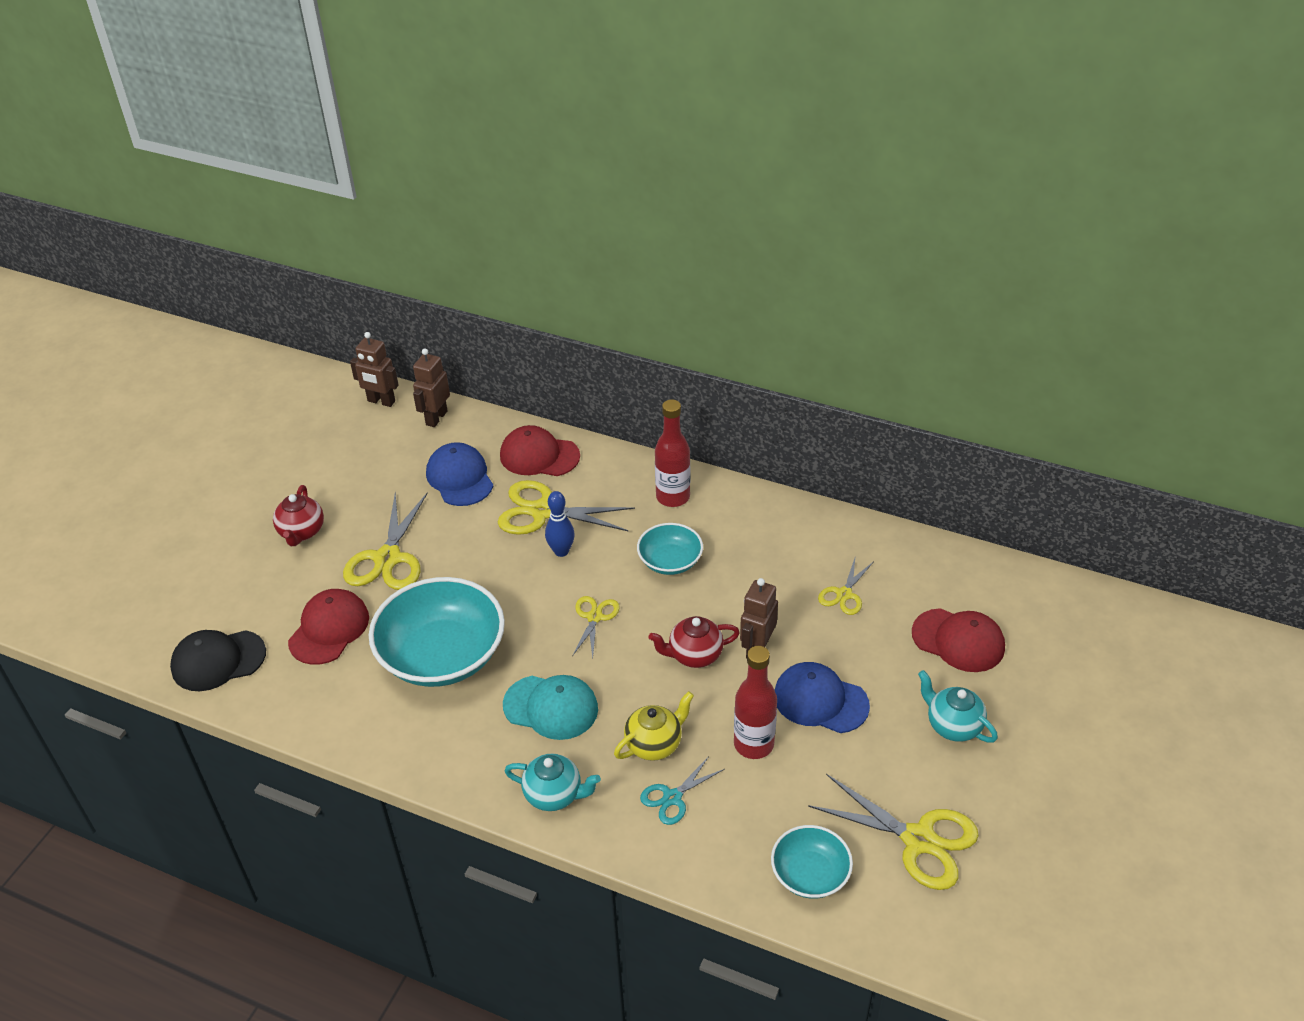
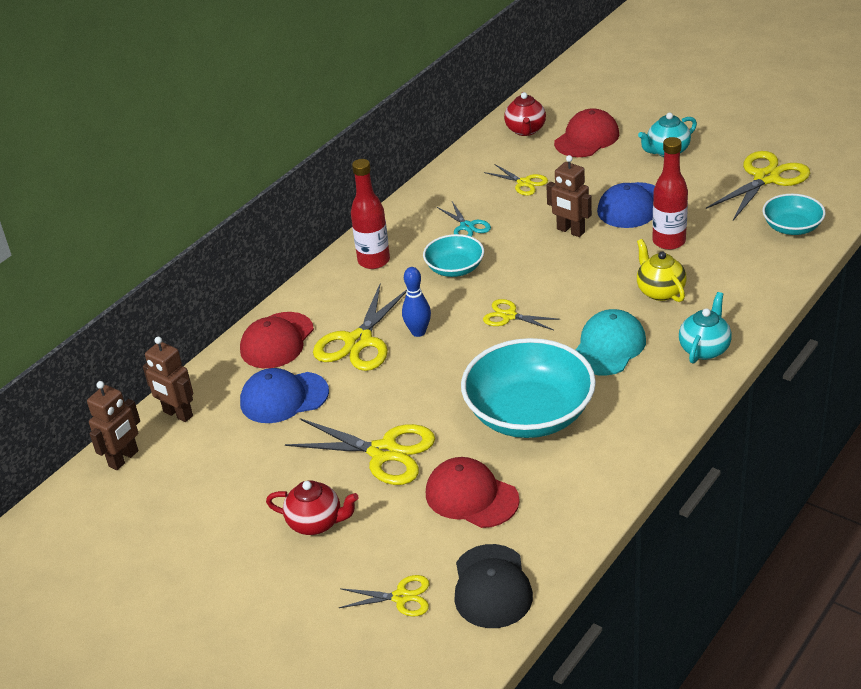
camera: 75 degrees left, 5 degrees down
(212, 602) = (401, 597): none -> yellow scissors
(672, 797) = (715, 286): turquoise scissors -> turquoise scissors (467, 226)
(694, 655) = (569, 263): red teapot -> red teapot (525, 130)

